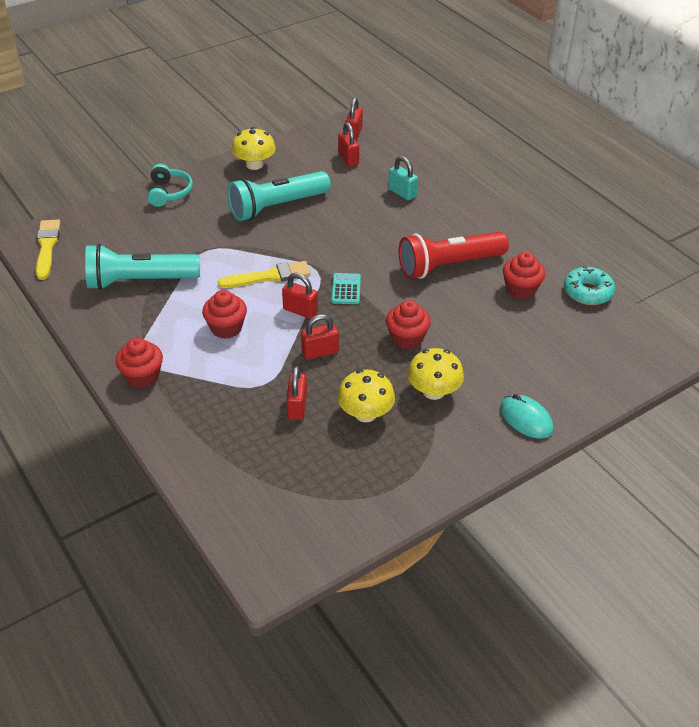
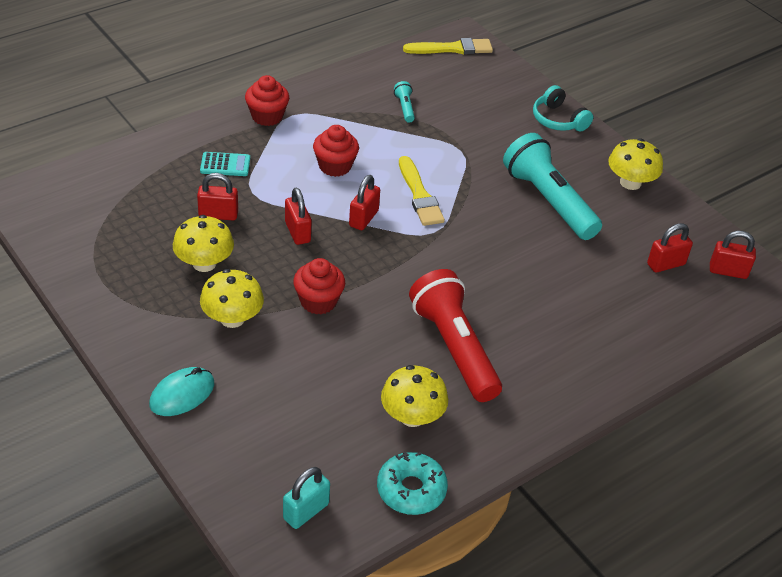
camera: 85 degrees right, 0 degrees up
(140, 281) = (404, 108): turquoise flashlight -> turquoise flashlight, size x0.41
(169, 193) = (558, 120): turquoise headphones -> turquoise headphones turned 60 degrees clockwise
(346, 289) = (402, 255): turquoise calculator -> turquoise calculator (225, 165)
(402, 193) = (601, 313): turquoise padlock -> turquoise padlock (306, 511)
(520, 289) = (412, 416): red cupcake -> yellow mushroom

